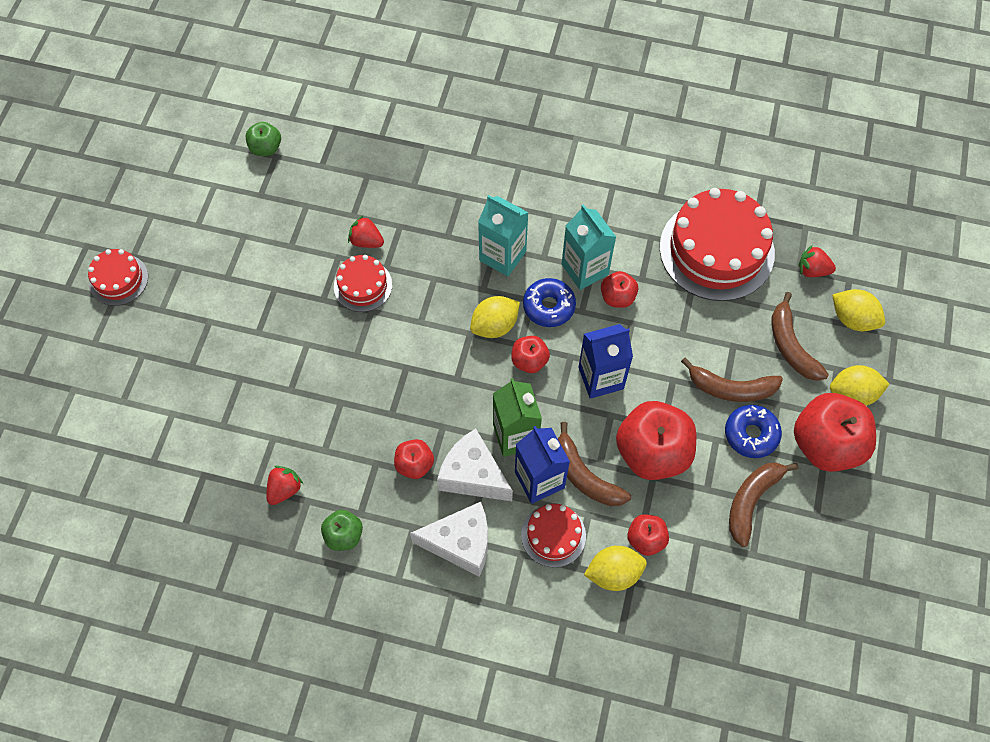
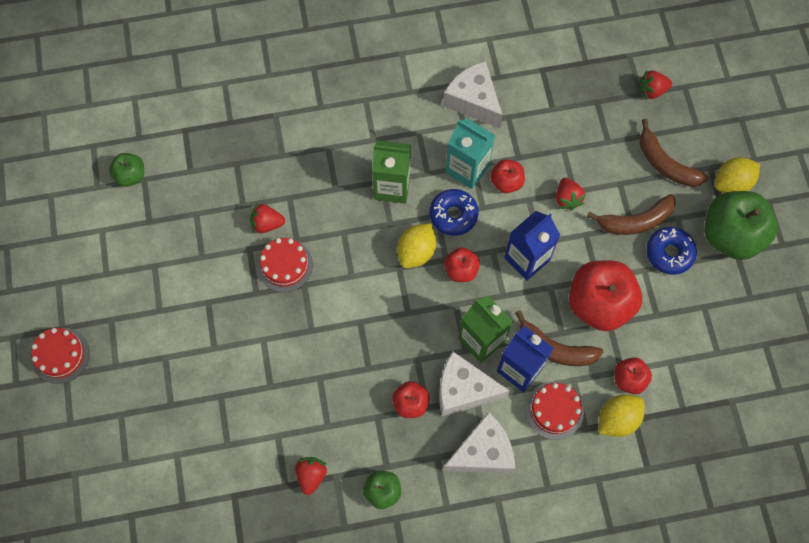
camera: 25 degrees left, 5 degrees up
(502, 256) = (392, 187): turquoise carton -> green carton
(624, 209) = (473, 101): none -> white cheese
(671, 338) = (567, 198): none -> red strawberry
(716, 250) = (567, 105): red cake -> none
(751, 501) = (695, 309): brown banana -> none
(826, 444) = (731, 235): red apple -> green apple
(852, 319) = (703, 119): yellow lemon -> none

